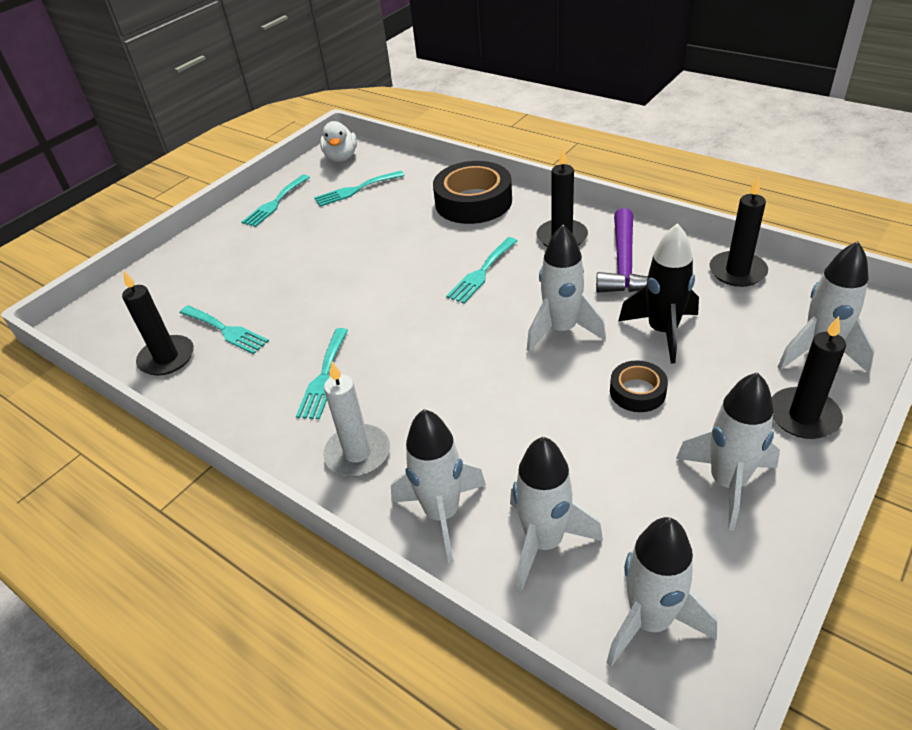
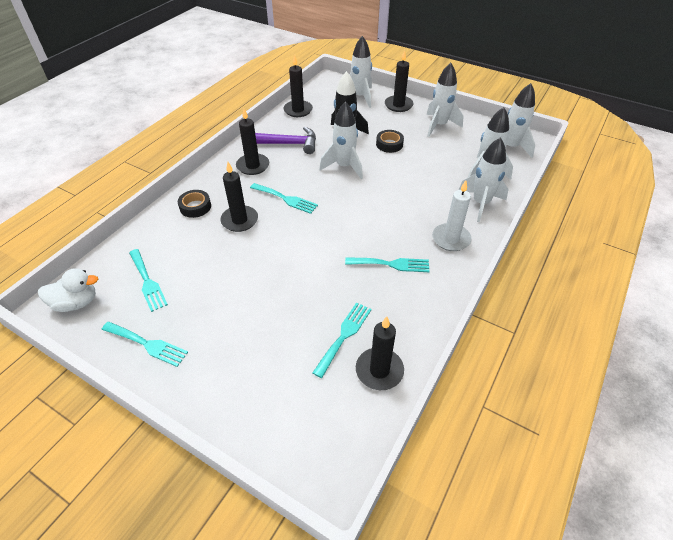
camera: 100 degrees left, 5 degrees up
(442, 237) = (239, 220): none -> black candle
(473, 202) = (195, 207): black tape -> black tape, size x0.52

